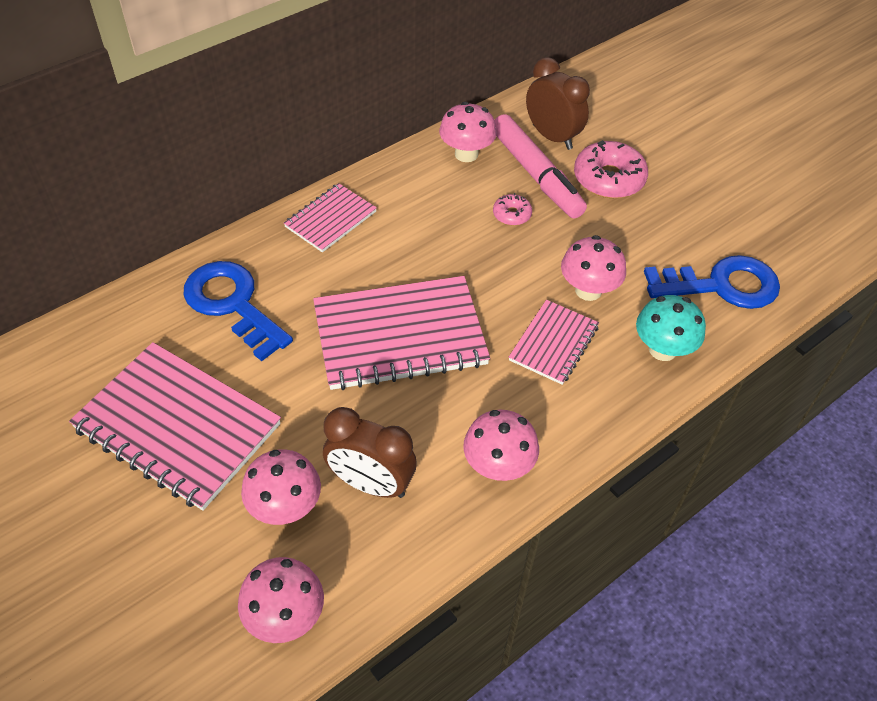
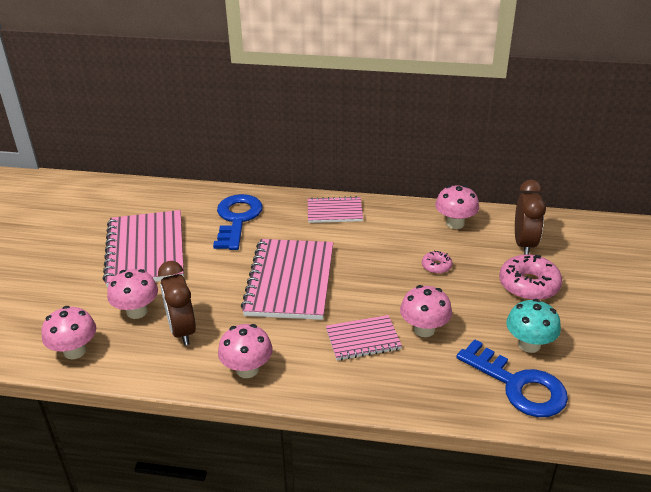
camera: 50 degrees right, 15 degrees down
(400, 336) = (289, 281): pink notebook -> pink notebook turned 60 degrees clockwise
(536, 174) = (483, 256): pink marker -> none
(662, 349) = (423, 388): turquoise mushroom -> turquoise mushroom (529, 344)

